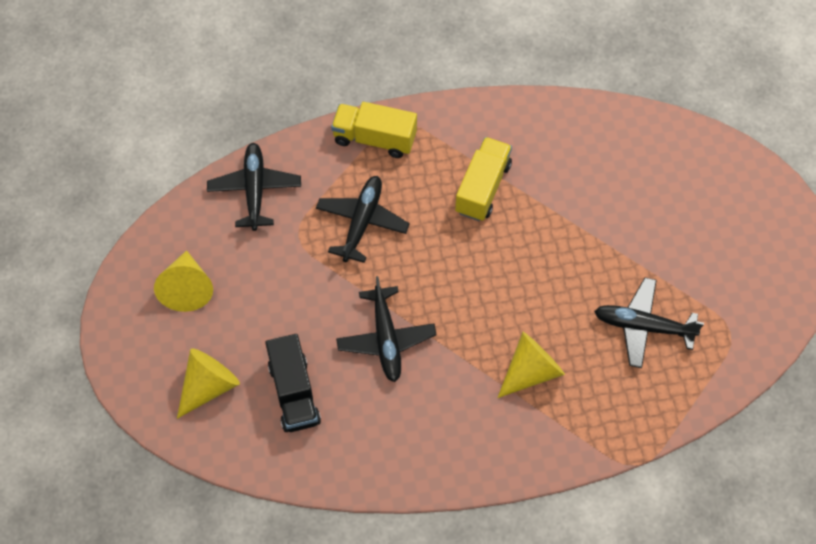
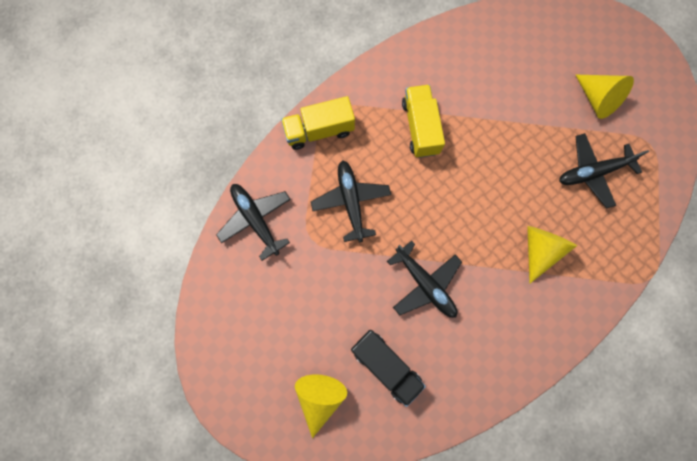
camera: 30 degrees left, 15 degrees up
(187, 288) = (254, 328): yellow cone -> yellow cone (597, 99)

